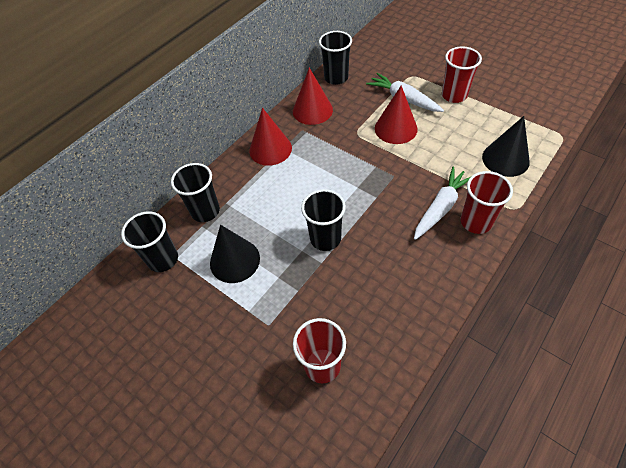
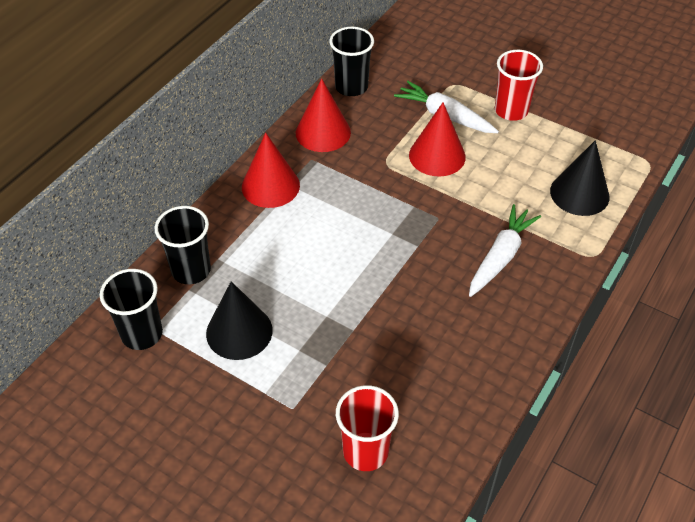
camera: 10 degrees left, 5 degrees down
(325, 238) = (356, 300): black cup -> none
(476, 222) = (545, 273): red cup -> none

